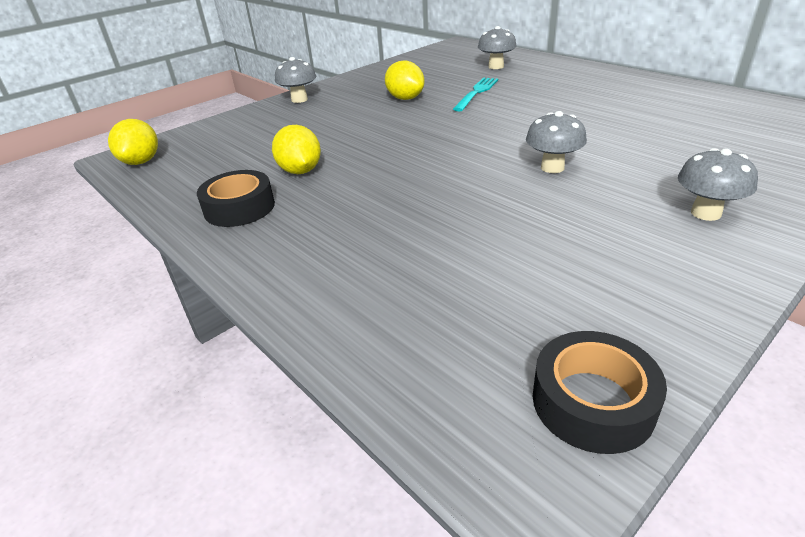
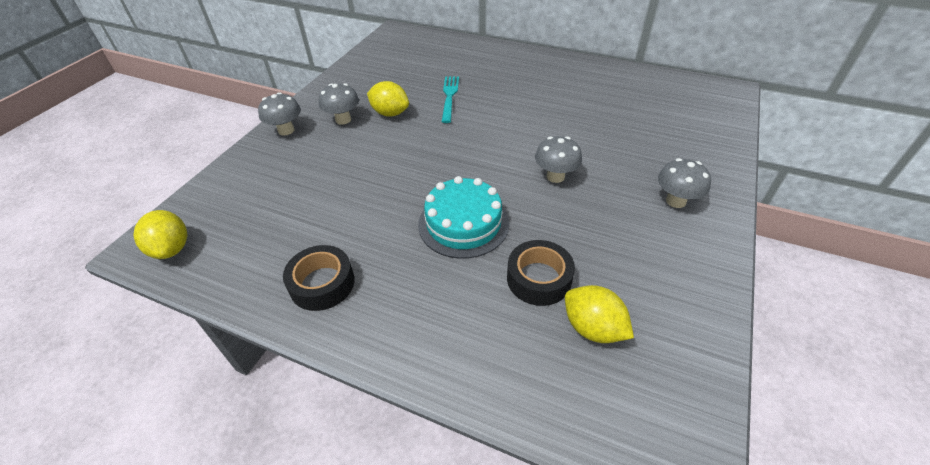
camera: 25 degrees left, 10 degrees up
(300, 171) = (350, 225): yellow lemon -> yellow lemon (593, 328)
(415, 188) = (463, 223): none -> turquoise cake
(496, 66) = (447, 60): grey mushroom -> grey mushroom (343, 120)
(592, 402) = (687, 388): black tape -> black tape (539, 279)

